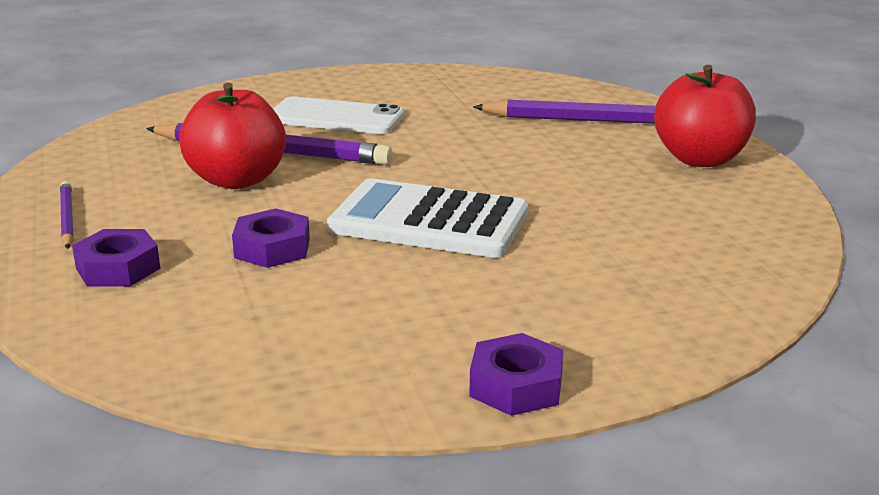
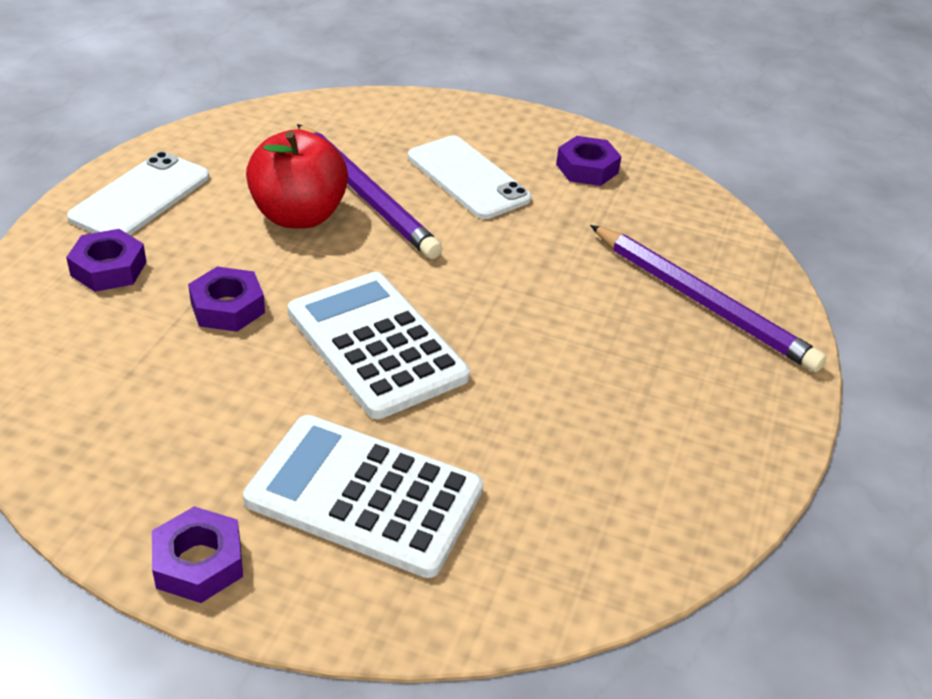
camera: 35 degrees right, 15 degrees up
(67, 218) = (140, 197): purple pencil -> white phone
(413, 86) = (587, 168): none -> purple nut
(566, 296) = (364, 496): none -> white calculator
(700, 159) = (727, 405): red apple -> none

